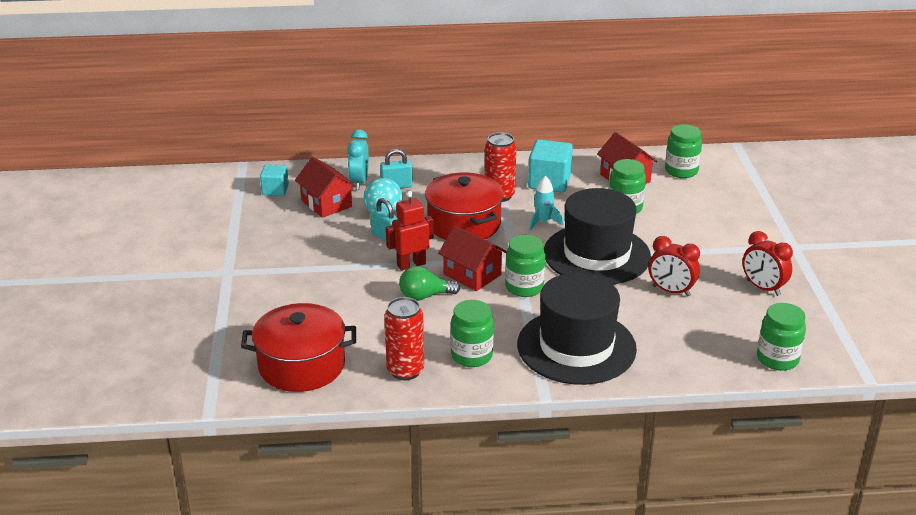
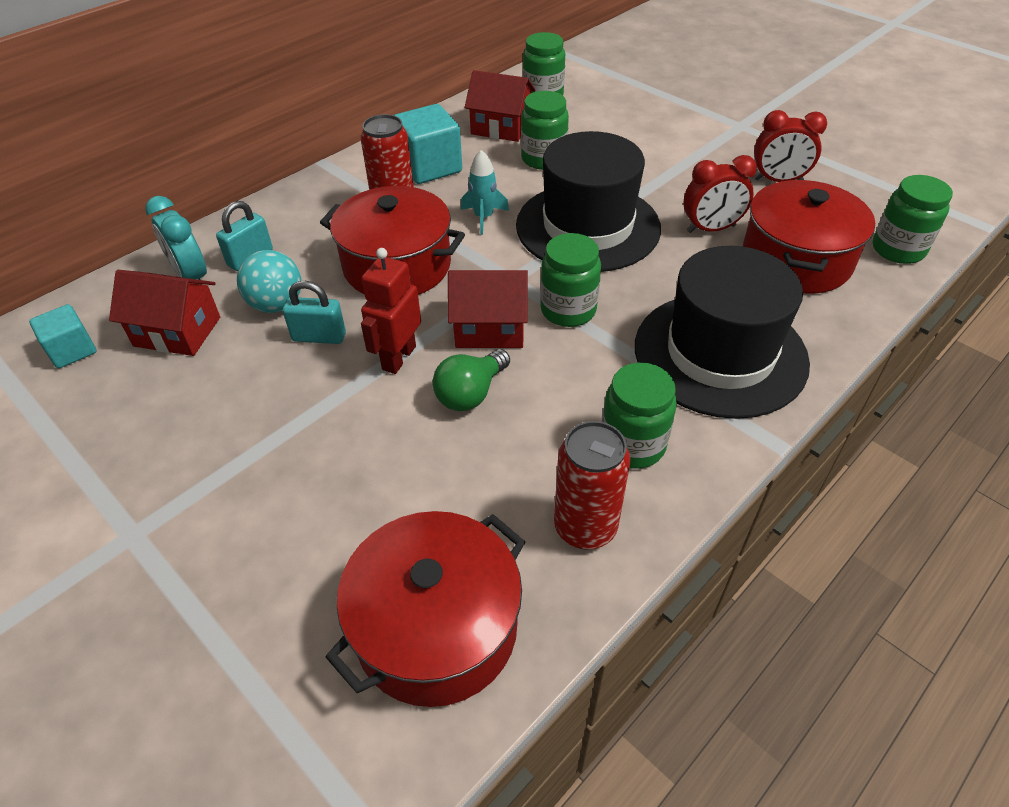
camera: 40 degrees left, 15 degrees up
(698, 331) = (796, 260): none -> red pot

